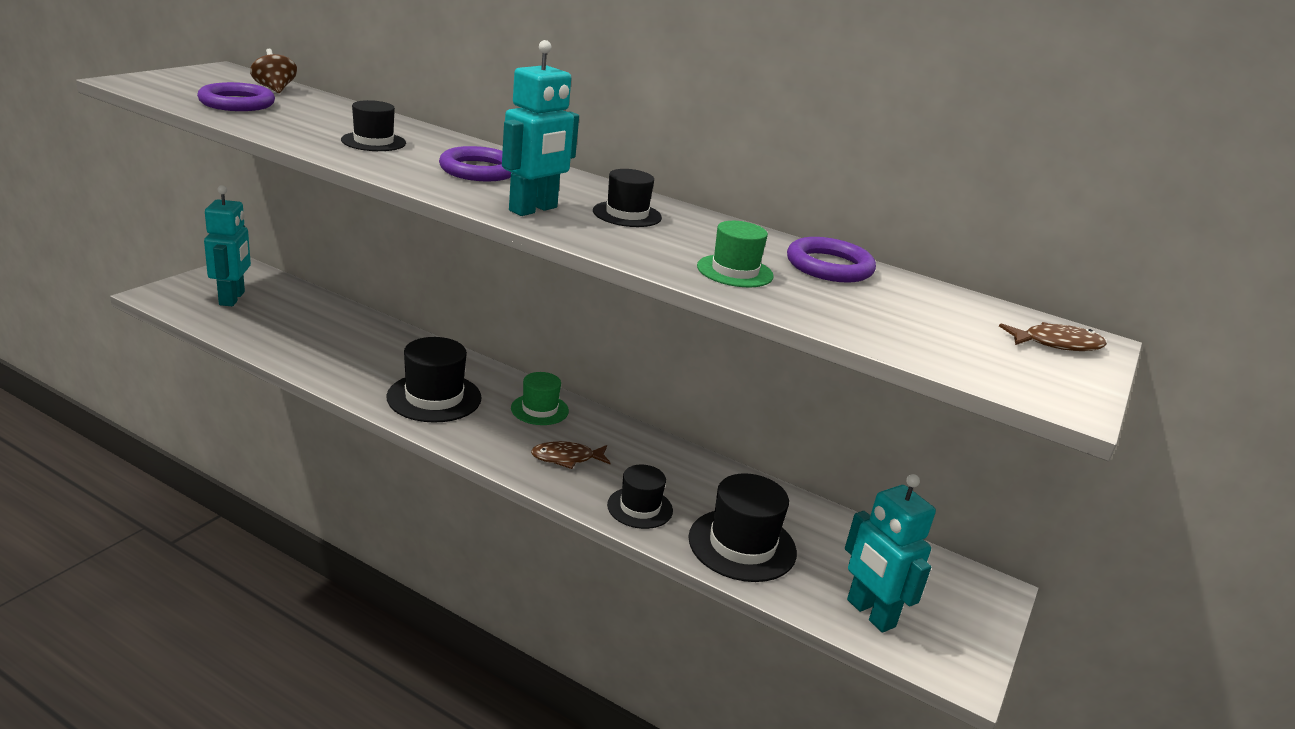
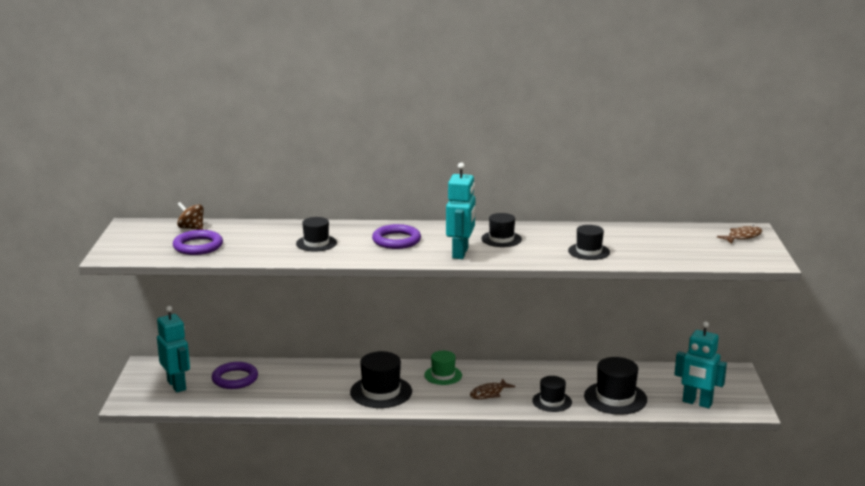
camera: 25 degrees left, 5 degrees down
(735, 271) = (589, 251): green hat -> black hat
(829, 266) = (619, 233): purple ring -> purple ring (235, 379)

